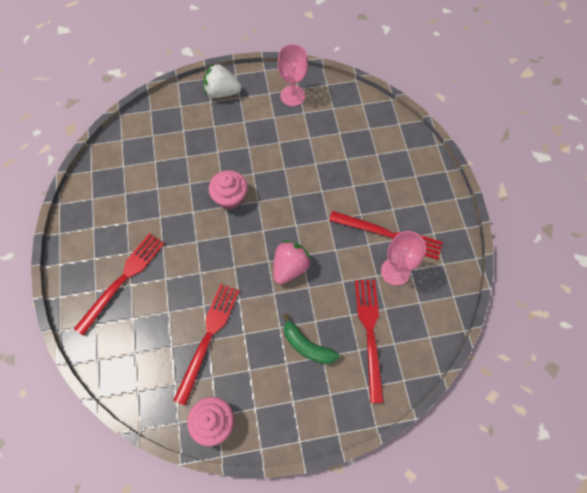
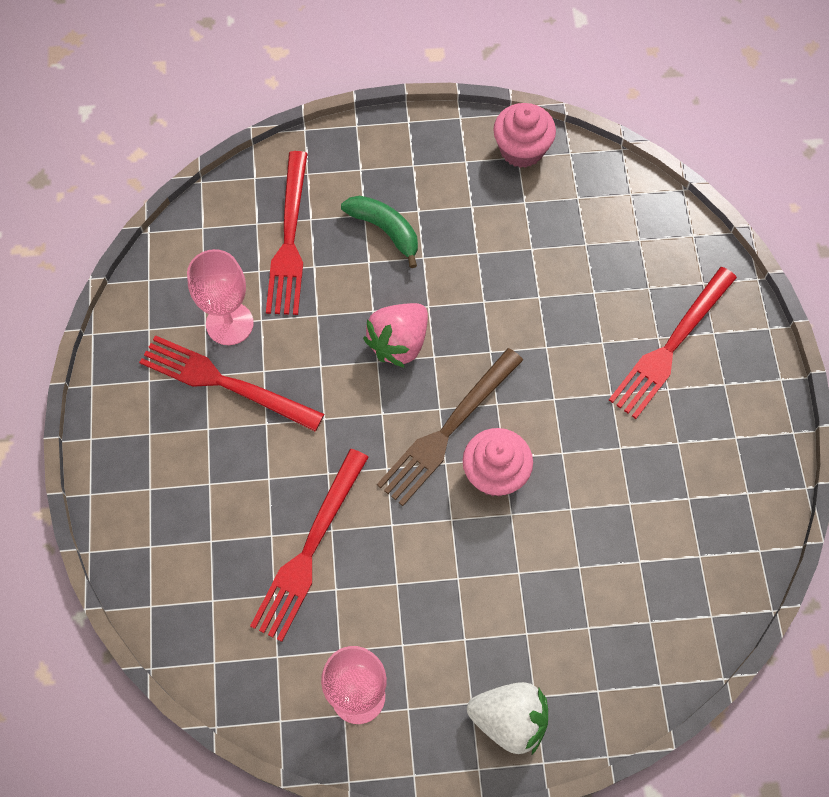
camera: 175 degrees left, 0 degrees up
(208, 338) = (531, 251): red fork -> red fork (310, 548)
(257, 219) = (448, 429): none -> brown fork

